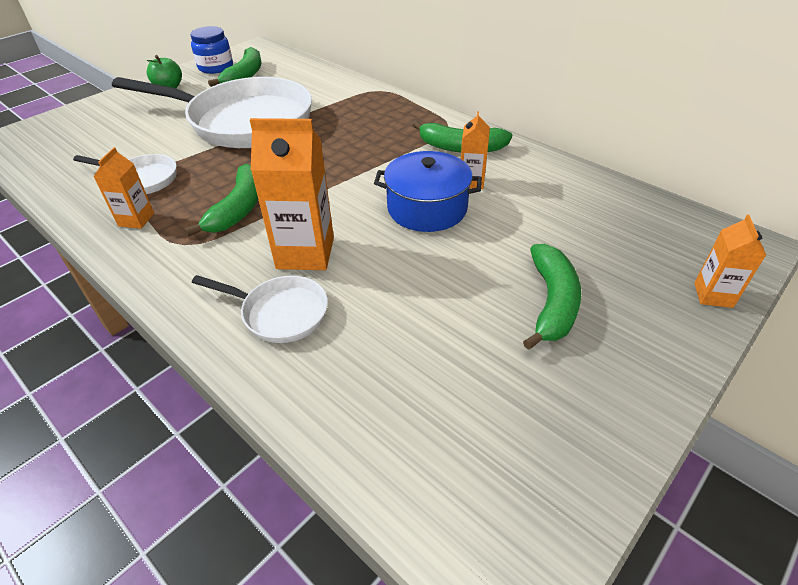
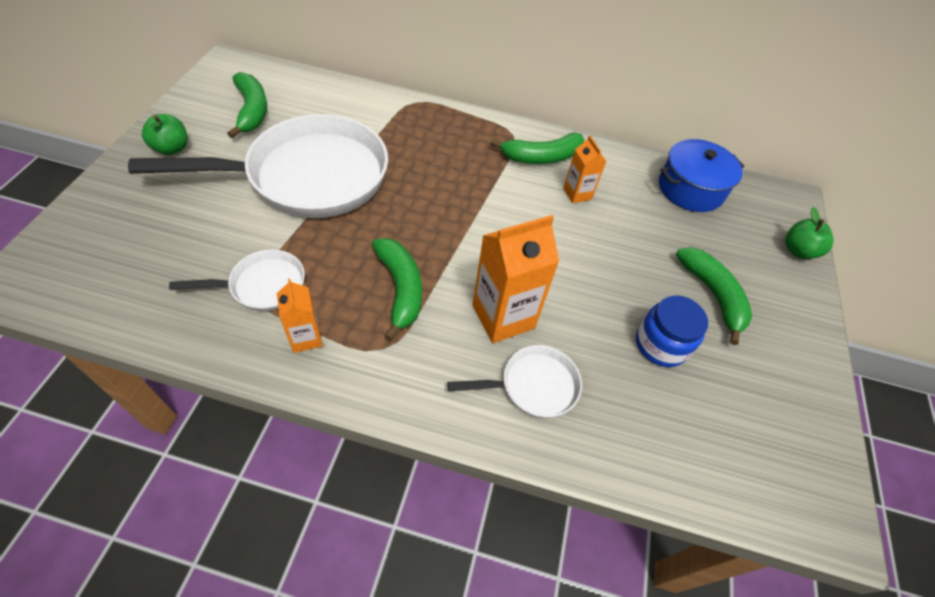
camera: 35 degrees left, 10 degrees up
(216, 67) = (203, 104): blue jar -> blue jar (661, 344)
(427, 208) = (564, 234): blue pot -> blue pot (690, 189)
(713, 295) = (798, 251): orange carton -> green apple

